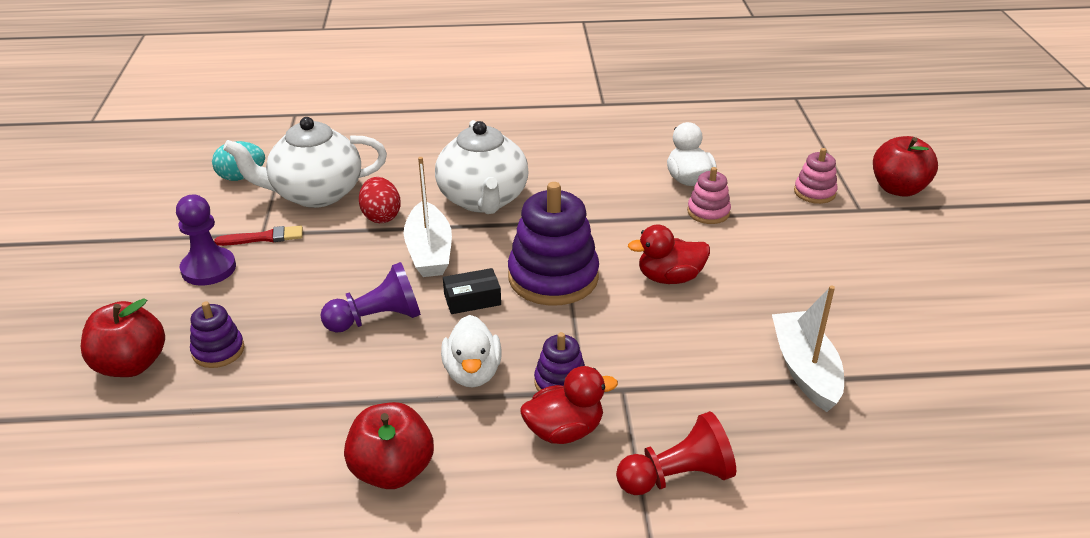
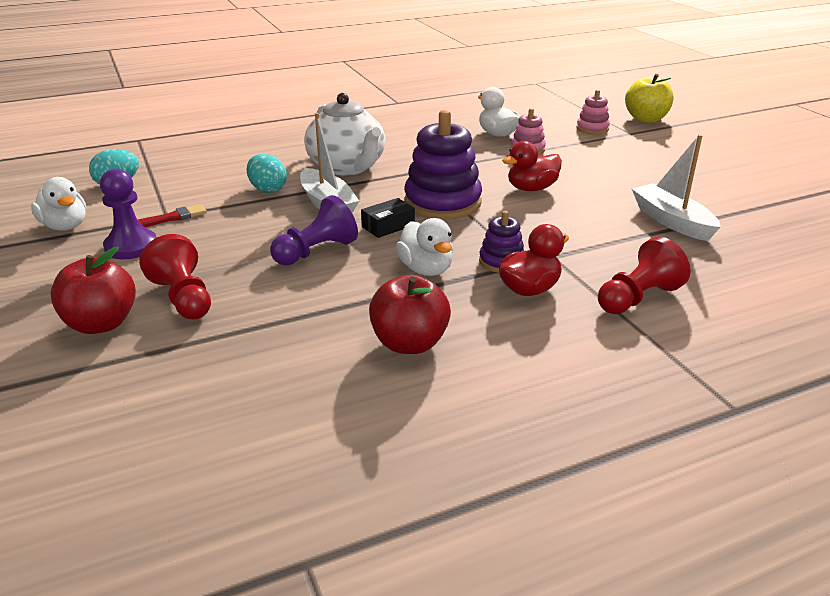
camera: 20 degrees left, 5 degrees down
(165, 226) = (65, 226): none -> white duck
(218, 351) = (183, 298): purple stacking toy -> red pawn
(315, 193) = (196, 184): white teapot -> none
(381, 216) = (267, 189): red egg -> turquoise egg
(898, 189) = (646, 119): red apple -> yellow apple

